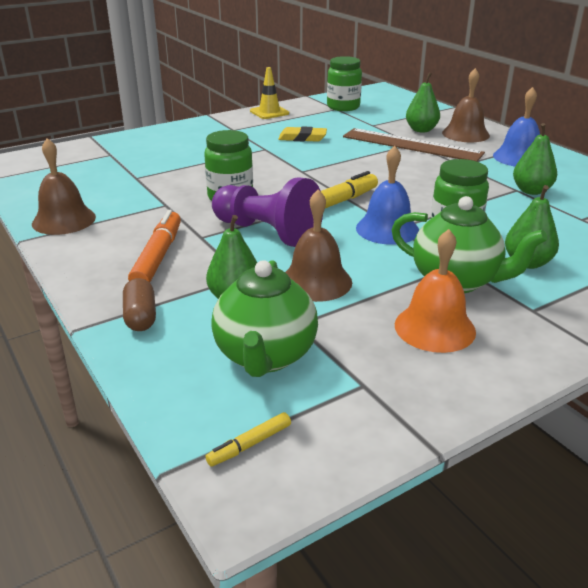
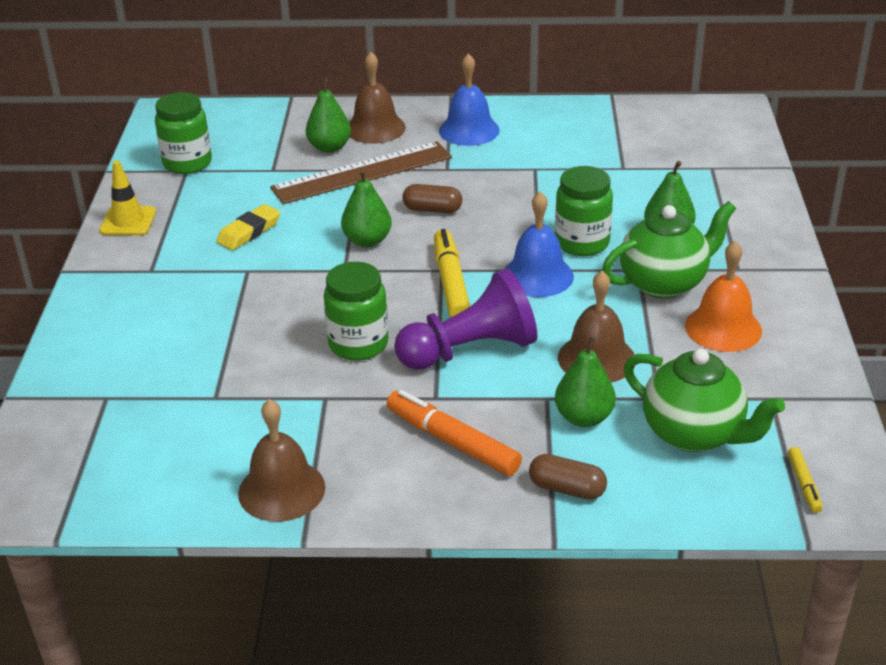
camera: 55 degrees left, 5 degrees up
(407, 174) = (432, 209): none -> brown capsule
(531, 191) = (545, 162): green pear -> green pear (367, 241)

